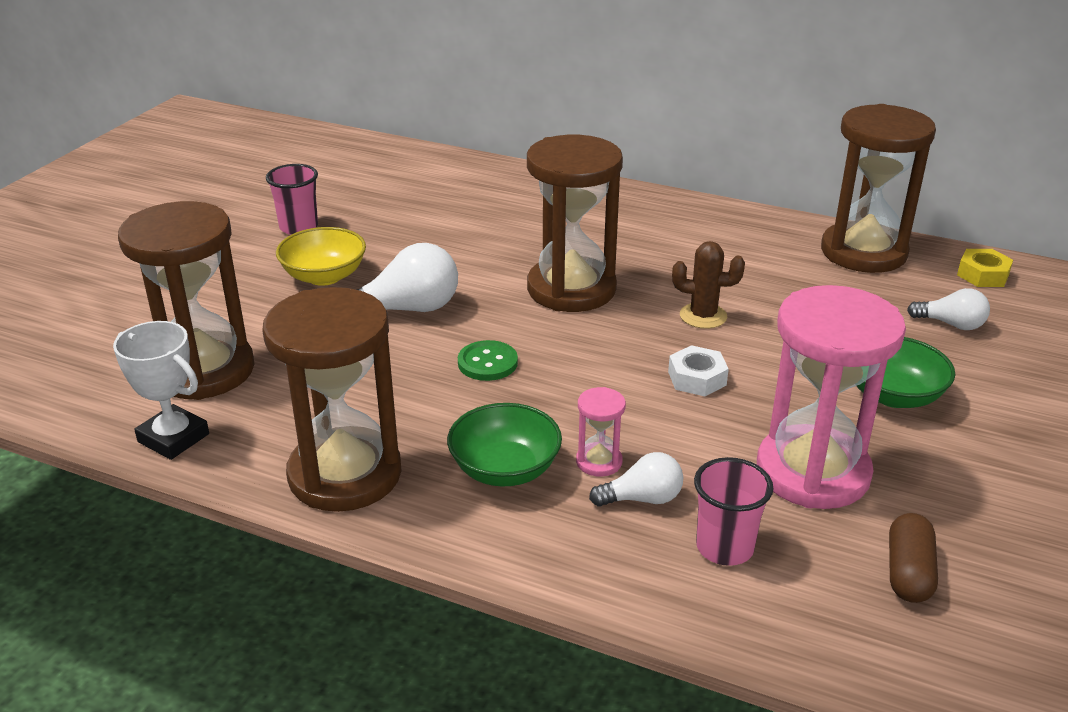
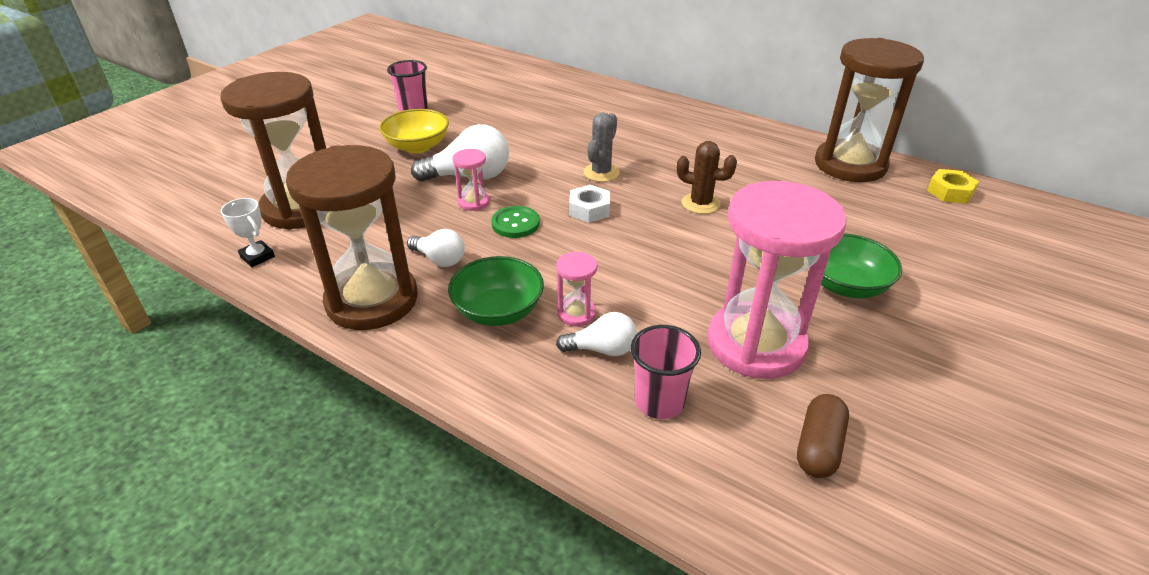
camera: 10 degrees right, 5 degrees up
(173, 438) = (257, 257): white trophy -> white trophy, size x0.64
(425, 341) = (474, 202): none -> pink hourglass
(571, 289) = (601, 173): brown hourglass -> grey cactus
(697, 378) = (680, 253): white nut -> white nut (589, 209)
(951, 324) = (912, 230): white light bulb -> white light bulb (439, 259)

